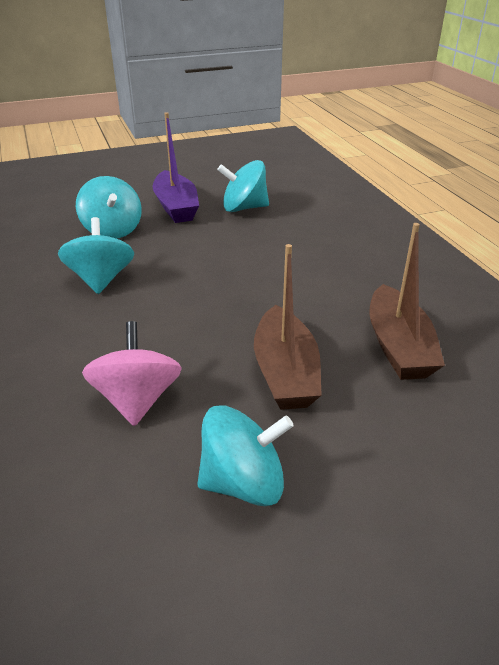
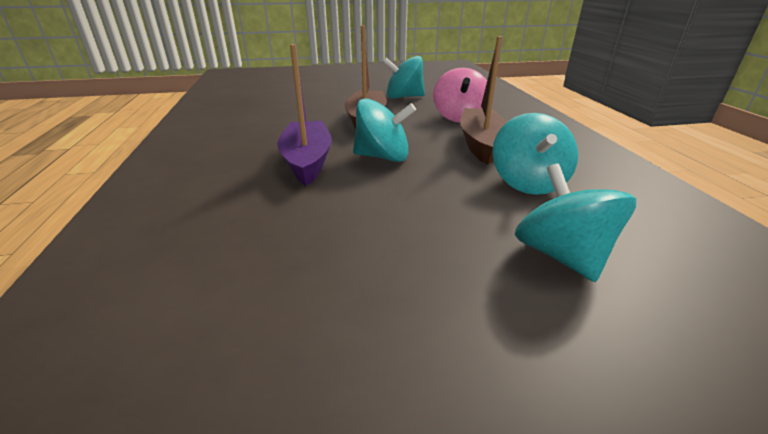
camera: 170 degrees left, 5 degrees down
(176, 207) = (459, 308): purple boat -> purple boat (307, 161)
(244, 208) = (318, 287): turquoise spinning top -> turquoise spinning top (383, 157)
(398, 346) = (282, 124): brown boat -> brown boat (481, 144)

